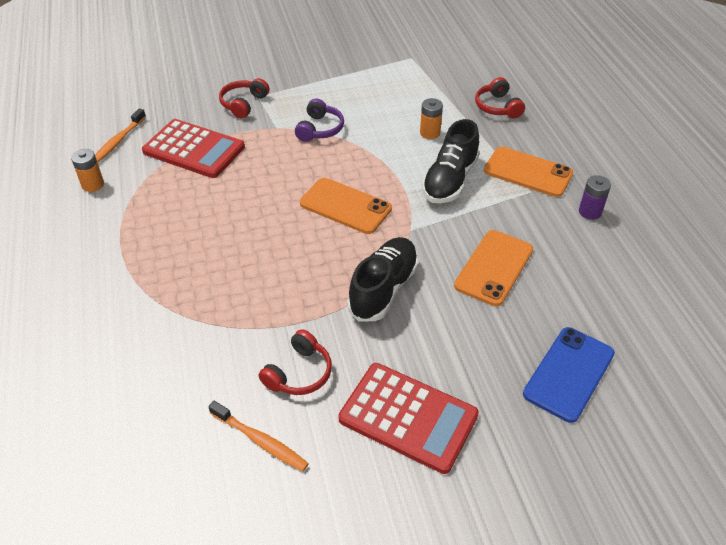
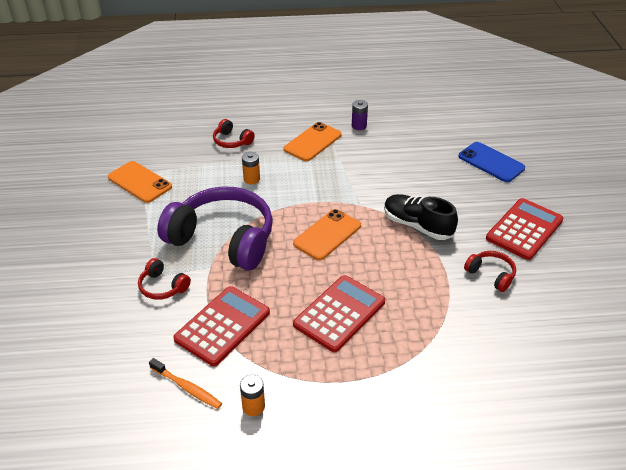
camera: 80 degrees left, 5 degrees down
(216, 230) = (339, 313): none -> red calculator
(260, 440) = (546, 298): orange toothbrush -> none
(319, 129) = (223, 239): purple headphones -> purple headphones, size x2.33
(449, 181) = (312, 178): black shoe -> none
(494, 268) = (403, 174): orange phone -> orange phone (140, 182)
(497, 107) = (232, 141): red headphones -> red headphones turned 45 degrees clockwise

